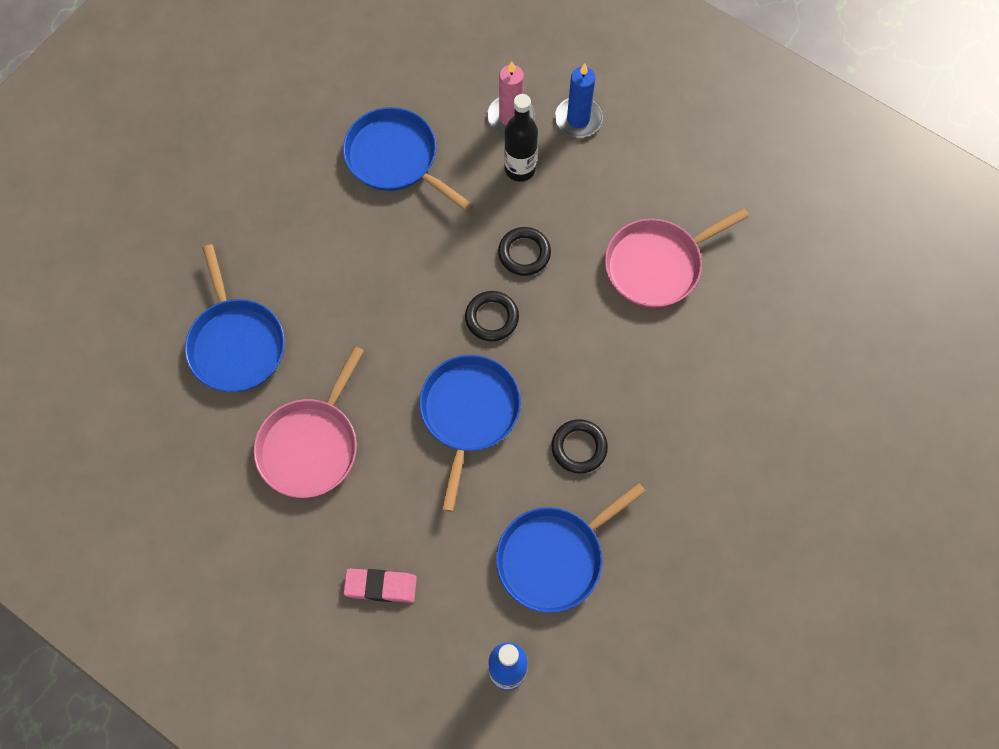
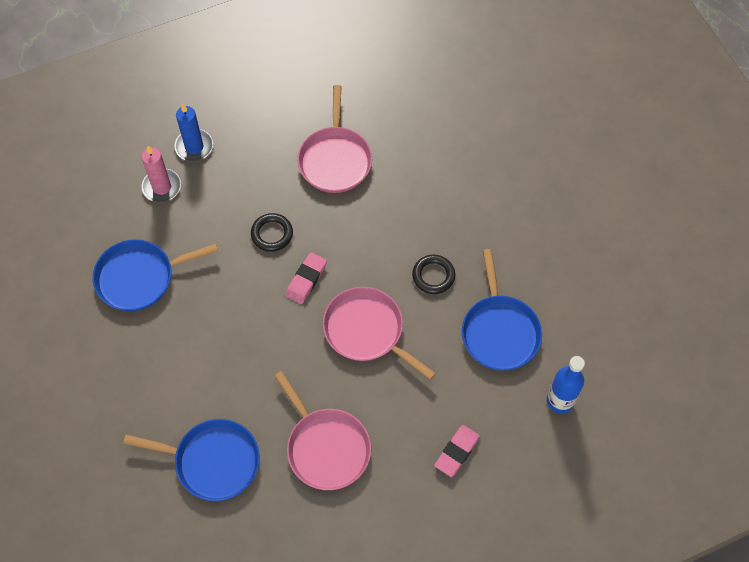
camera: 60 degrees left, 5 degrees down
(469, 413) = (367, 331): blue pan -> pink pan
(492, 318) = (306, 280): black ring -> pink eraser
(520, 169) = (206, 202): black bottle -> none

